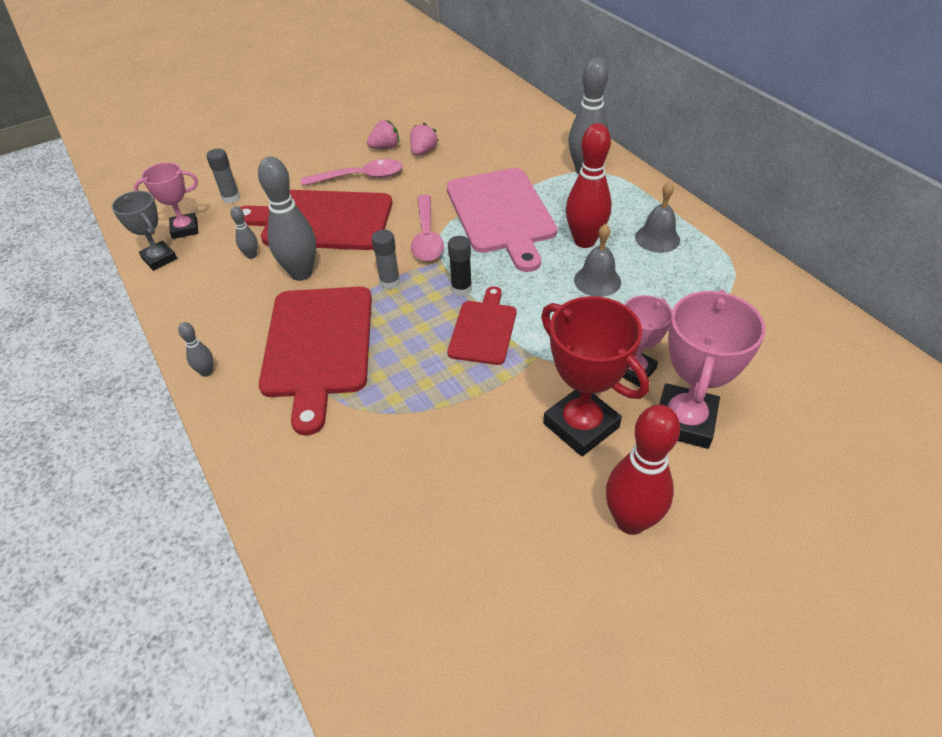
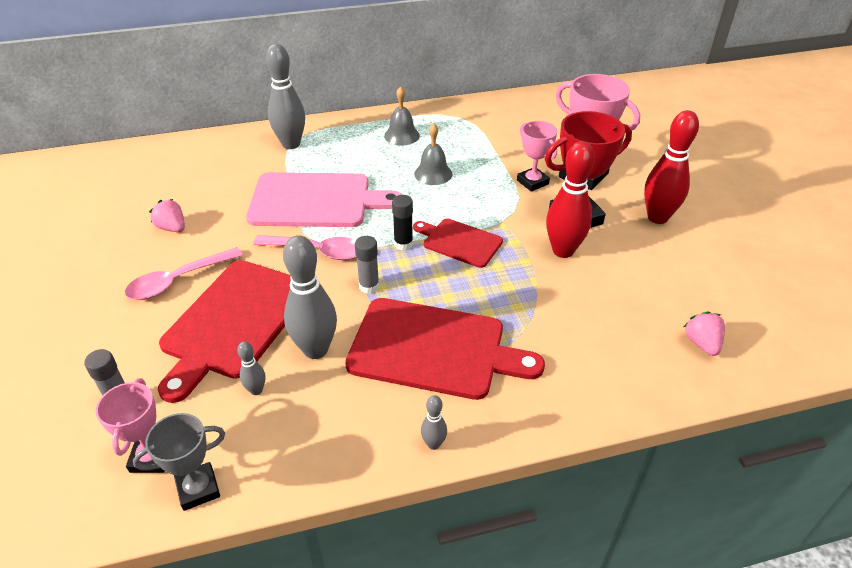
camera: 75 degrees left, 5 degrees down
(360, 177) = (178, 281): pink spoon -> pink spoon turned 135 degrees counterclockwise
(385, 147) = (137, 253): pink strawberry -> pink strawberry (701, 343)
(584, 241) = (383, 167): red bowling pin -> red bowling pin (563, 251)

